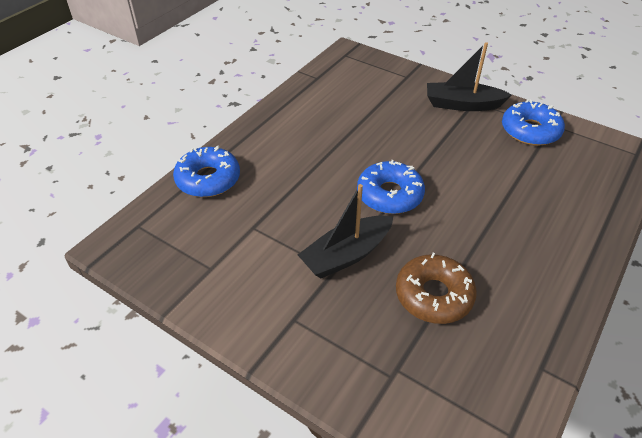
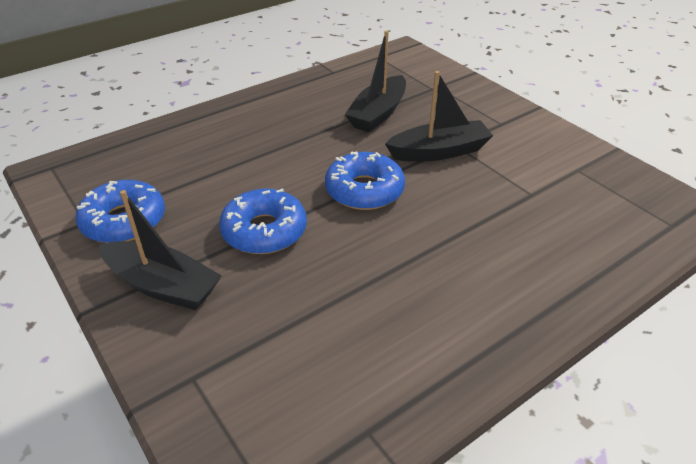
camera: 160 degrees left, 5 degrees down
(208, 179) = (591, 261): blue donut -> blue donut (264, 231)
(433, 295) = (378, 113): brown donut -> black boat

